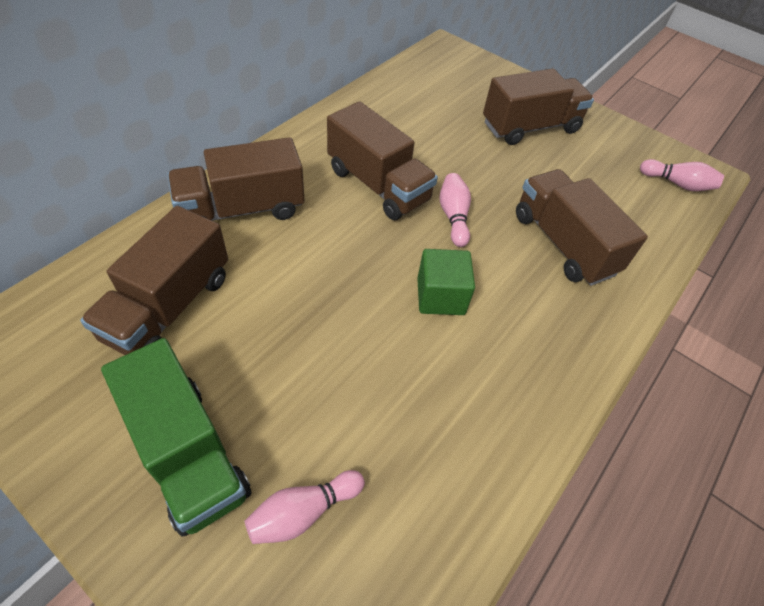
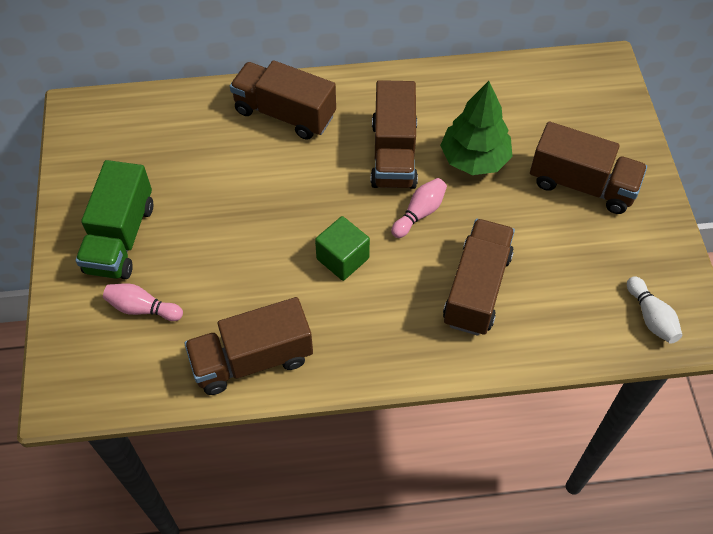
camera: 50 degrees right, 5 degrees up
(169, 307) = (184, 151): brown truck -> brown truck (252, 359)
(441, 152) = (474, 159): none -> green tree
(677, 184) = (651, 317): pink bowling pin -> white bowling pin

